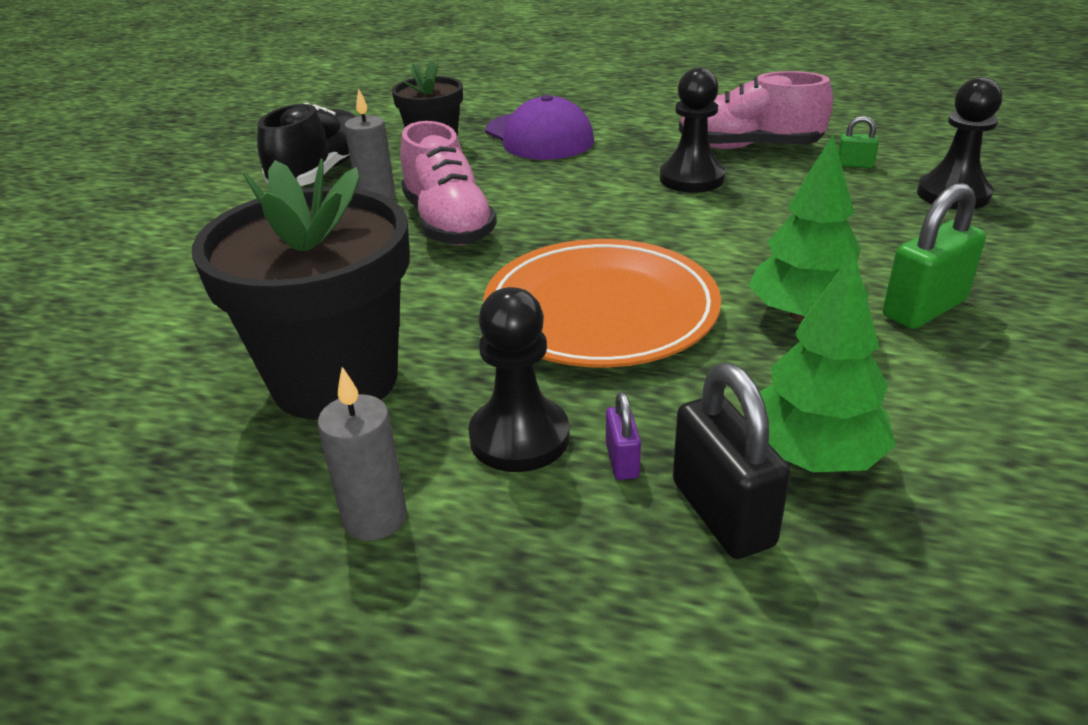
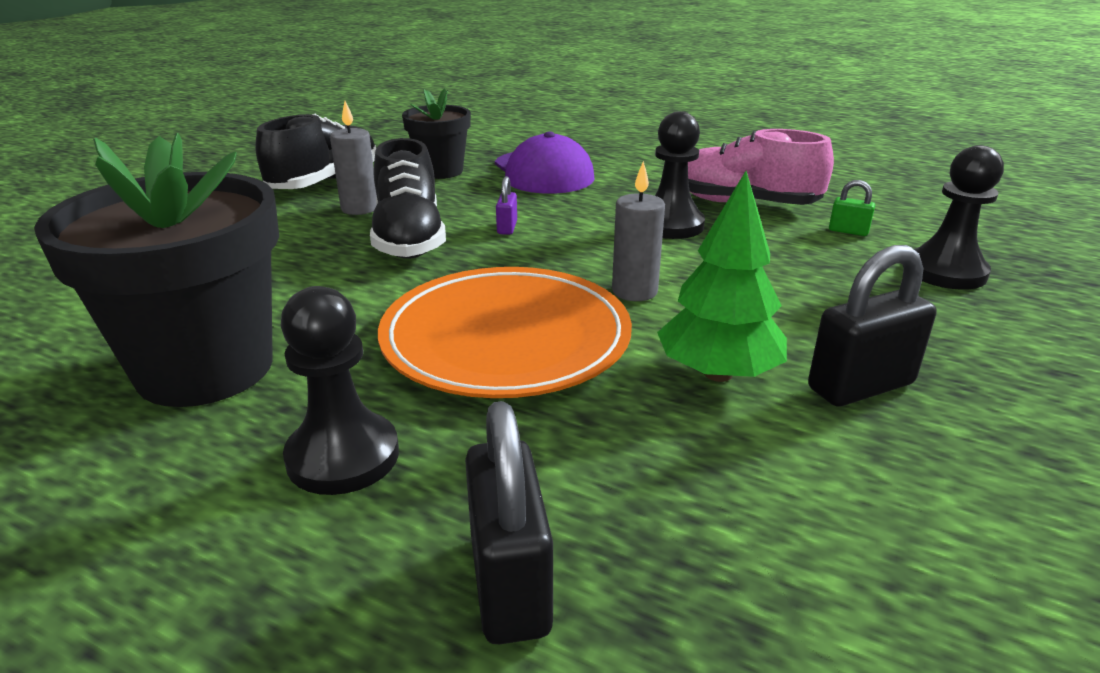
camera: 10 degrees right, 5 degrees down
(375, 518) = (142, 517): grey candle -> grey candle (634, 291)
(448, 224) = (409, 239): pink shoe -> black shoe
(622, 461) = (434, 501): purple padlock -> purple padlock (507, 228)
(813, 456) = (650, 534): green tree -> none
(924, 308) = (860, 386): green padlock -> black padlock

